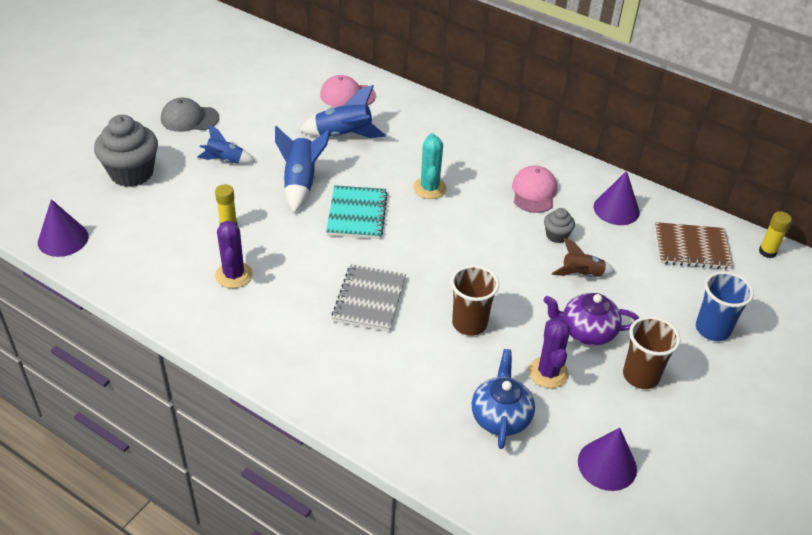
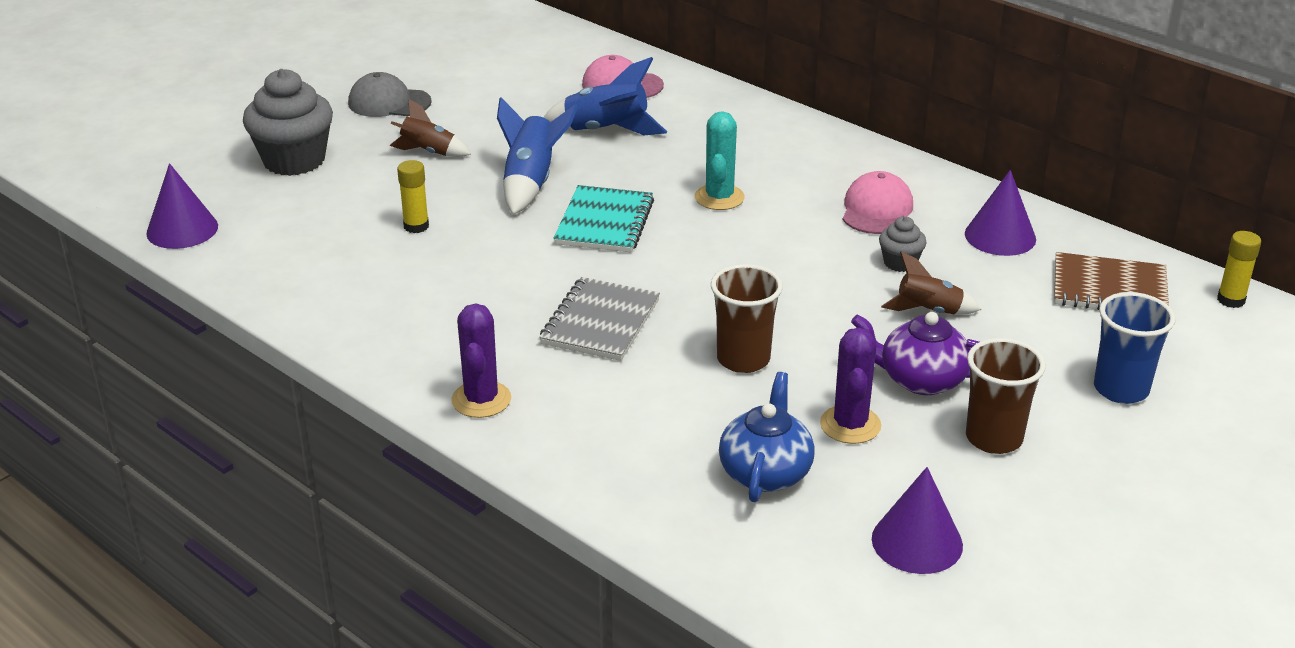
camera: 10 degrees right, 10 degrees down
(225, 160) = (428, 152): blue rocket -> brown rocket
(234, 275) = (410, 283): purple cactus -> purple cactus (481, 400)

